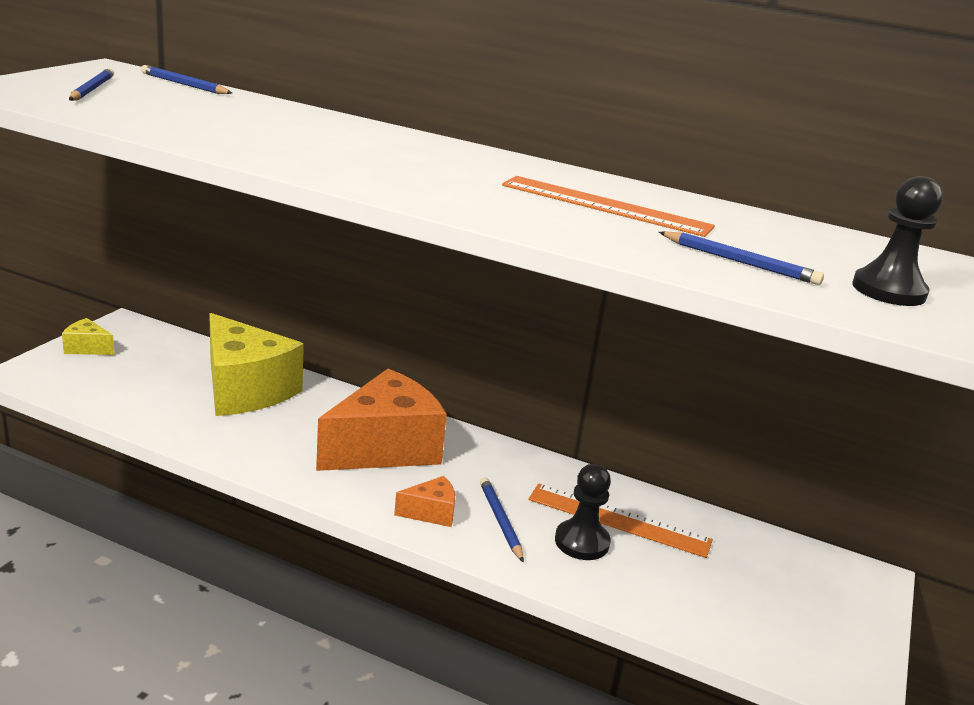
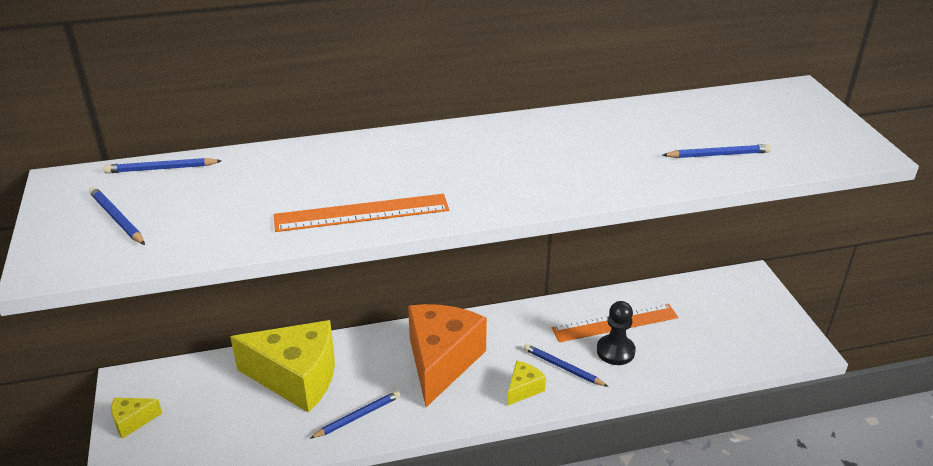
camera: 35 degrees left, 10 degrees up
(248, 442) = (358, 417): none -> blue pencil
(431, 513) = (523, 389): orange cheese -> yellow cheese
(605, 206) = (598, 144): orange ruler -> orange ruler (362, 213)
(888, 291) = (794, 136): black pawn -> none

